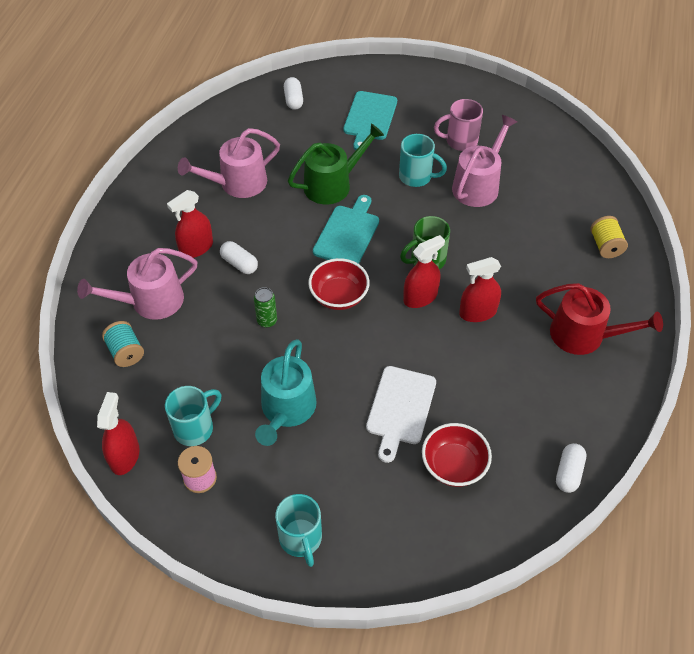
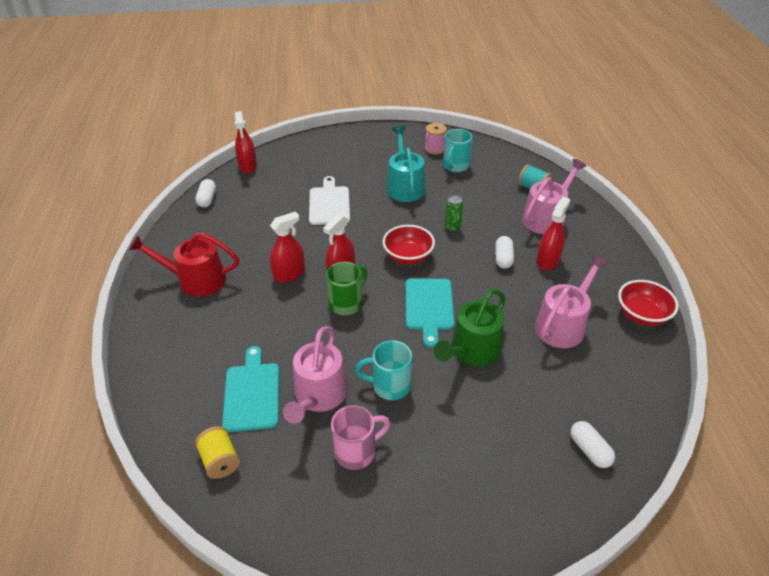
camera: 160 degrees right, 10 degrees down
(125, 456) = (485, 147): red spray bottle -> red spray bottle (248, 166)
(239, 264) = (503, 258): white capsule -> white capsule turned 75 degrees clockwise
(301, 539) = (362, 141): turquoise mug -> none
(370, 118) = (481, 452): turquoise cutting board -> turquoise cutting board (252, 393)
(454, 465) = (284, 186): red bowl -> red bowl (641, 315)
(605, 246) = (173, 364): yellow spool -> yellow spool (220, 460)

